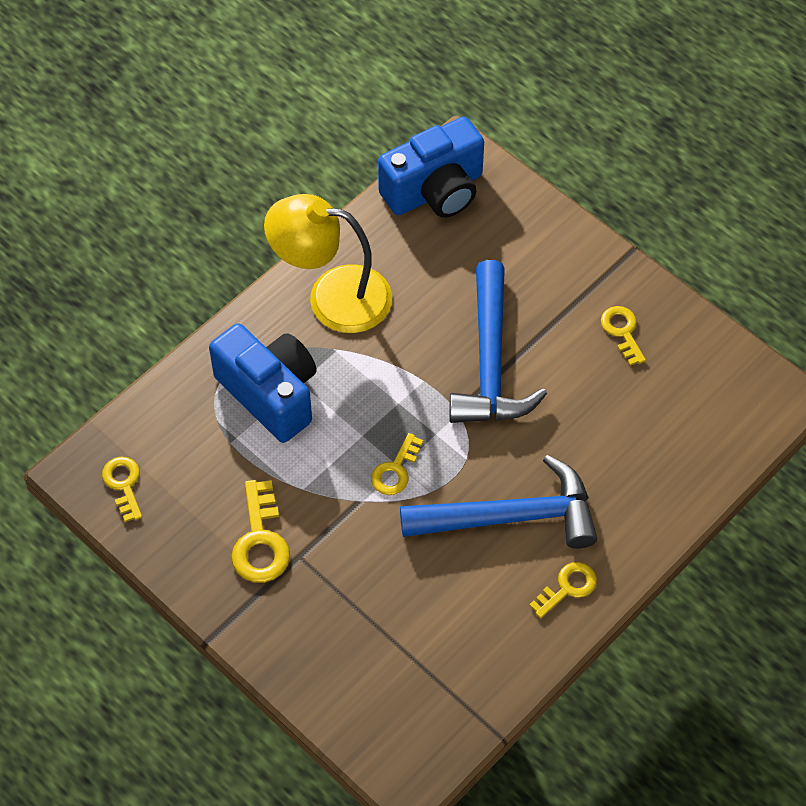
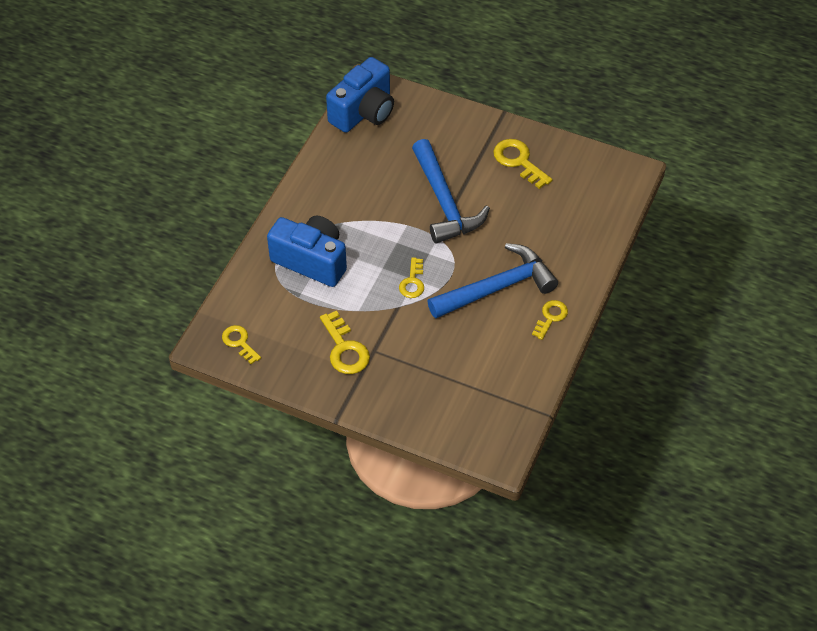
camera: 20 degrees left, 5 degrees down
(332, 296) = (325, 192): yellow lamp -> none
(622, 331) = (518, 161): yellow key -> yellow key, size x1.52

